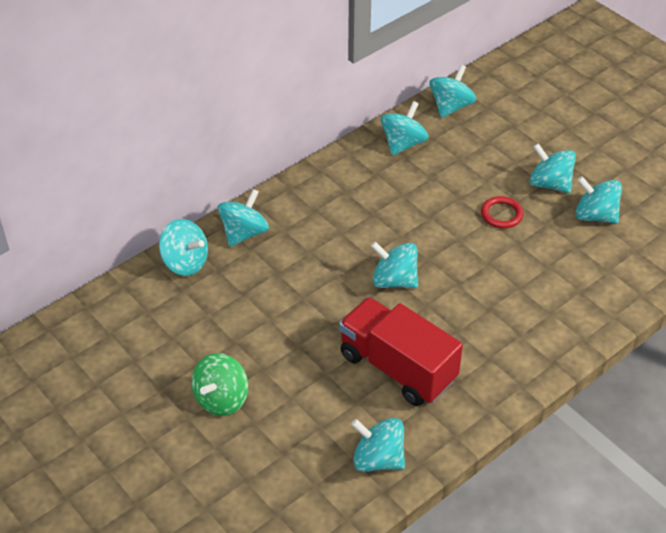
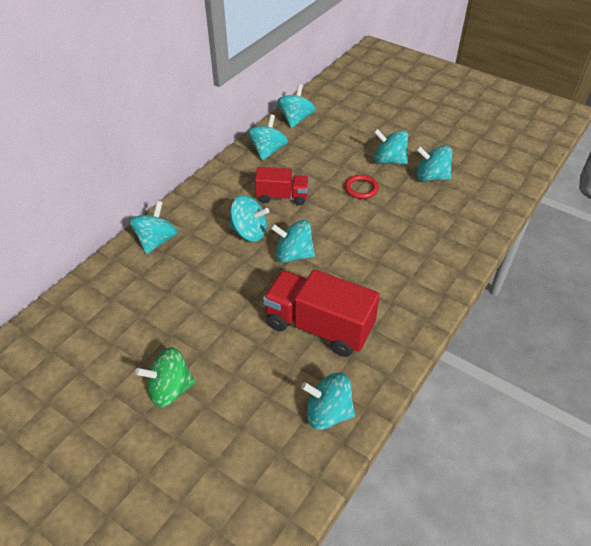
camera: 15 degrees left, 0 degrees up
(185, 262) = (110, 274): turquoise spinning top -> turquoise spinning top (249, 232)
(221, 399) = (170, 389): green spinning top -> green spinning top turned 60 degrees clockwise
(403, 206) = (282, 196): none -> red truck

